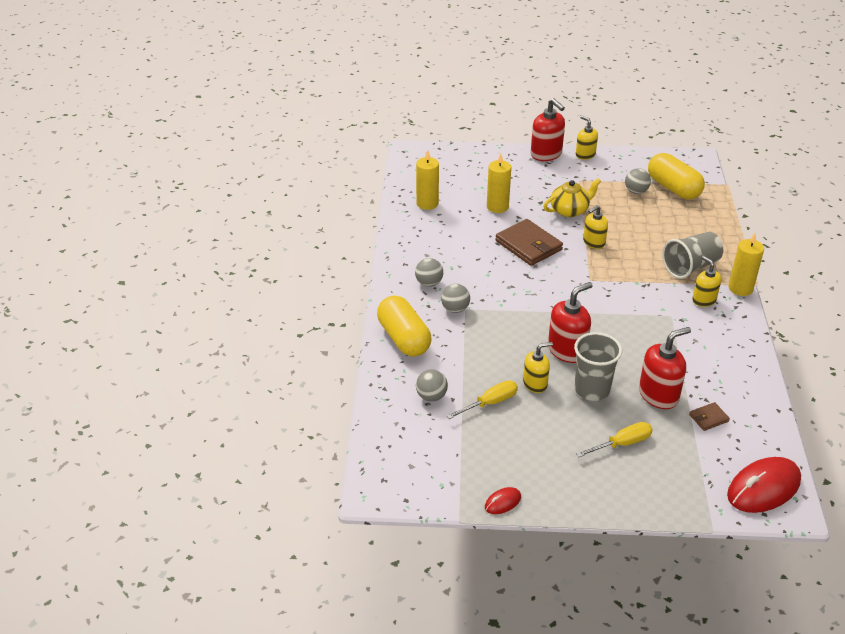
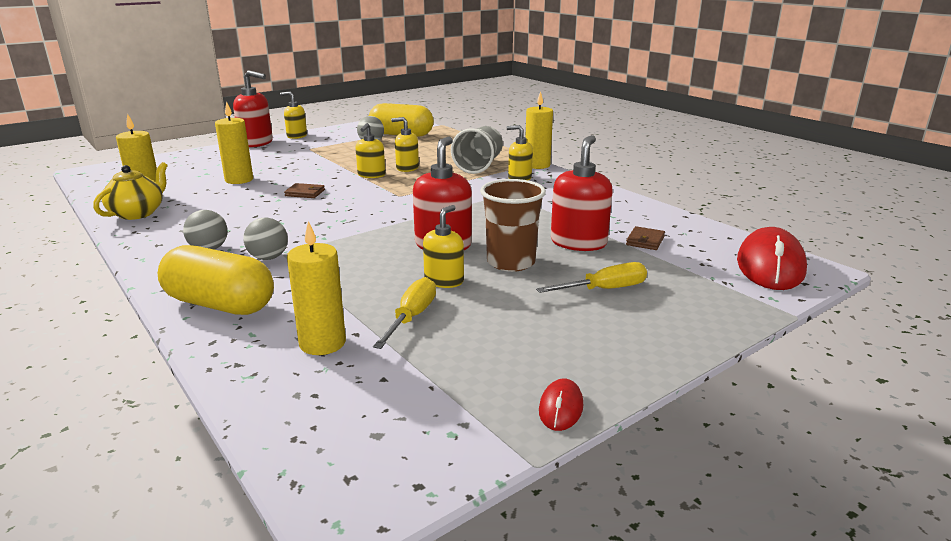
camera: 40 degrees left, 15 degrees down
(431, 396) = (322, 343): grey ball -> yellow candle
(528, 245) = (305, 193): brown wallet -> brown wallet, size x0.48
(570, 210) = (322, 164): yellow teapot -> yellow teapot (138, 213)
(592, 389) = (511, 262): grey cup -> brown cup
(622, 444) = (604, 289): yellow screwdriver -> yellow screwdriver turned 45 degrees clockwise
(629, 244) = (407, 168): none -> yellow soap dispenser

